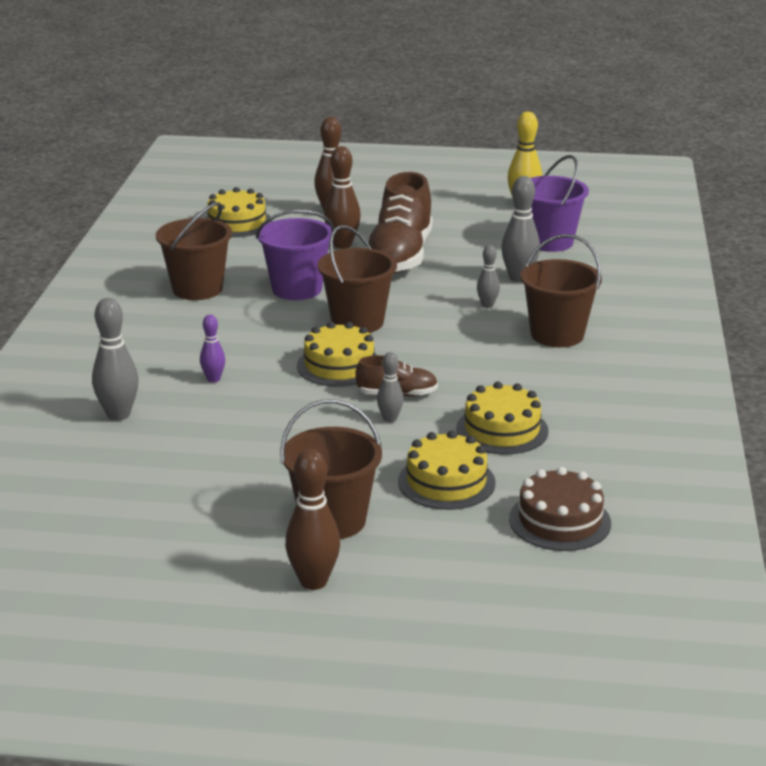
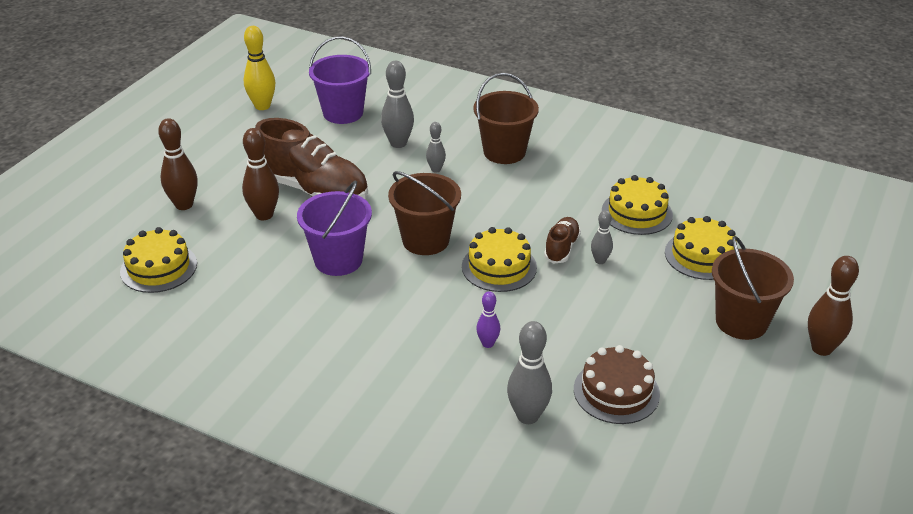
camera: 70 degrees left, 10 degrees up
(197, 289) = (295, 321): brown bucket -> none
(559, 521) = (765, 220): brown cake -> brown cake (616, 391)

